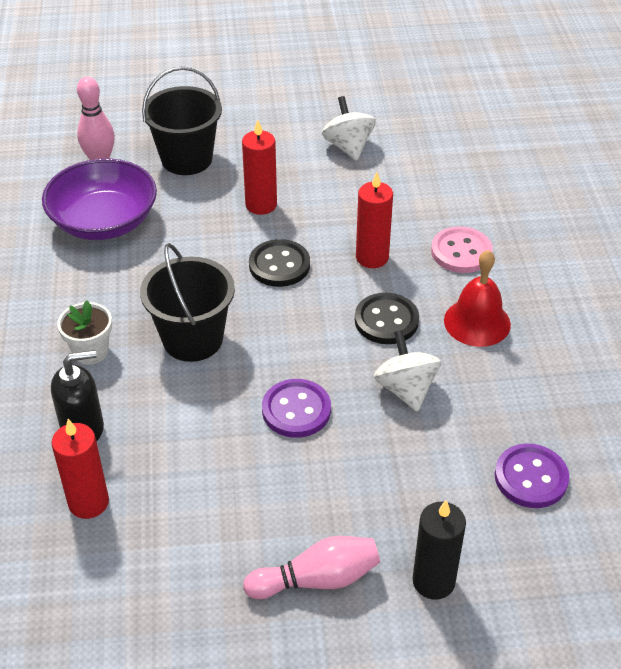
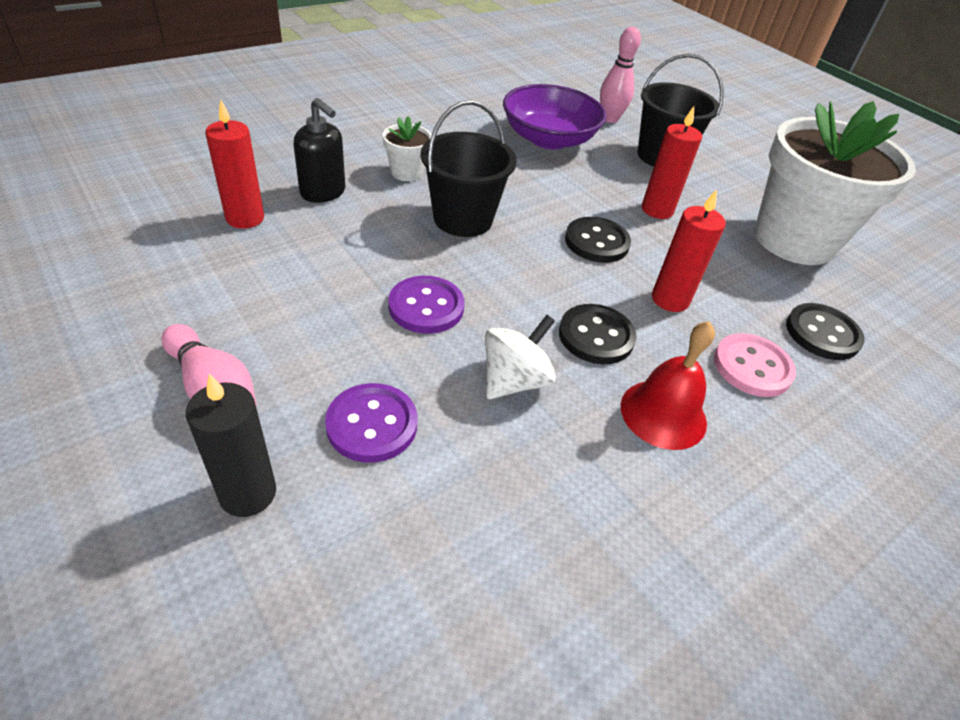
camera: 55 degrees right, 0 degrees up
(348, 147) = (793, 240): white spinning top -> white flower pot
(451, 196) = (822, 333): none -> black button
(531, 478) = (460, 548): purple button -> purple button (372, 424)

